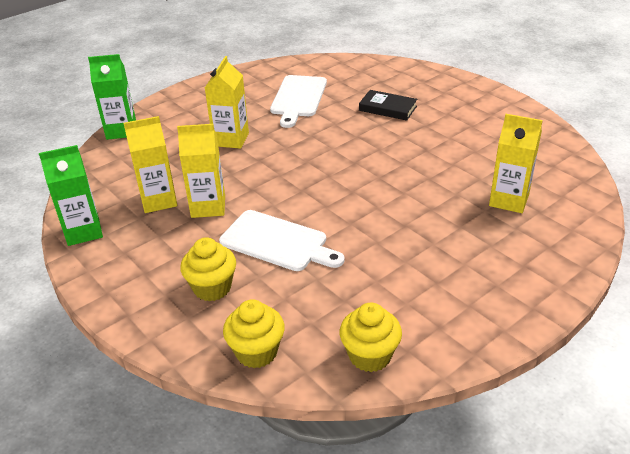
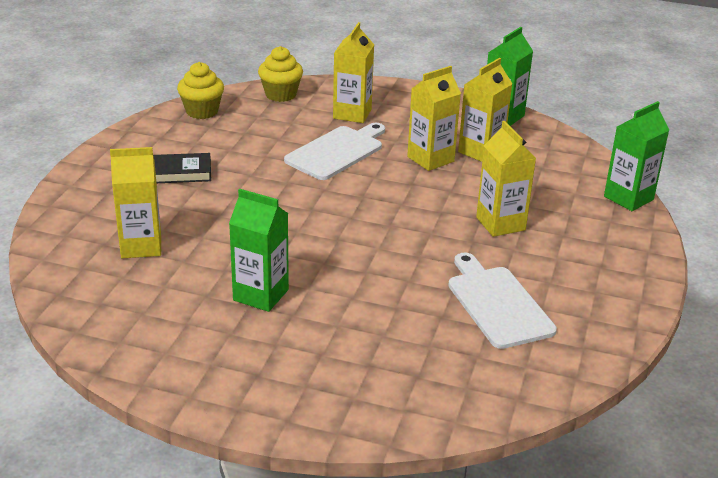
camera: 145 degrees right, 5 degrees down
(212, 288) = (352, 114): yellow cupcake -> yellow carton
(277, 242) = (337, 152): white cutting board -> white cutting board turned 135 degrees clockwise
(387, 108) = (363, 326): black book -> black book (178, 172)
(438, 141) = (261, 295): none -> green carton

